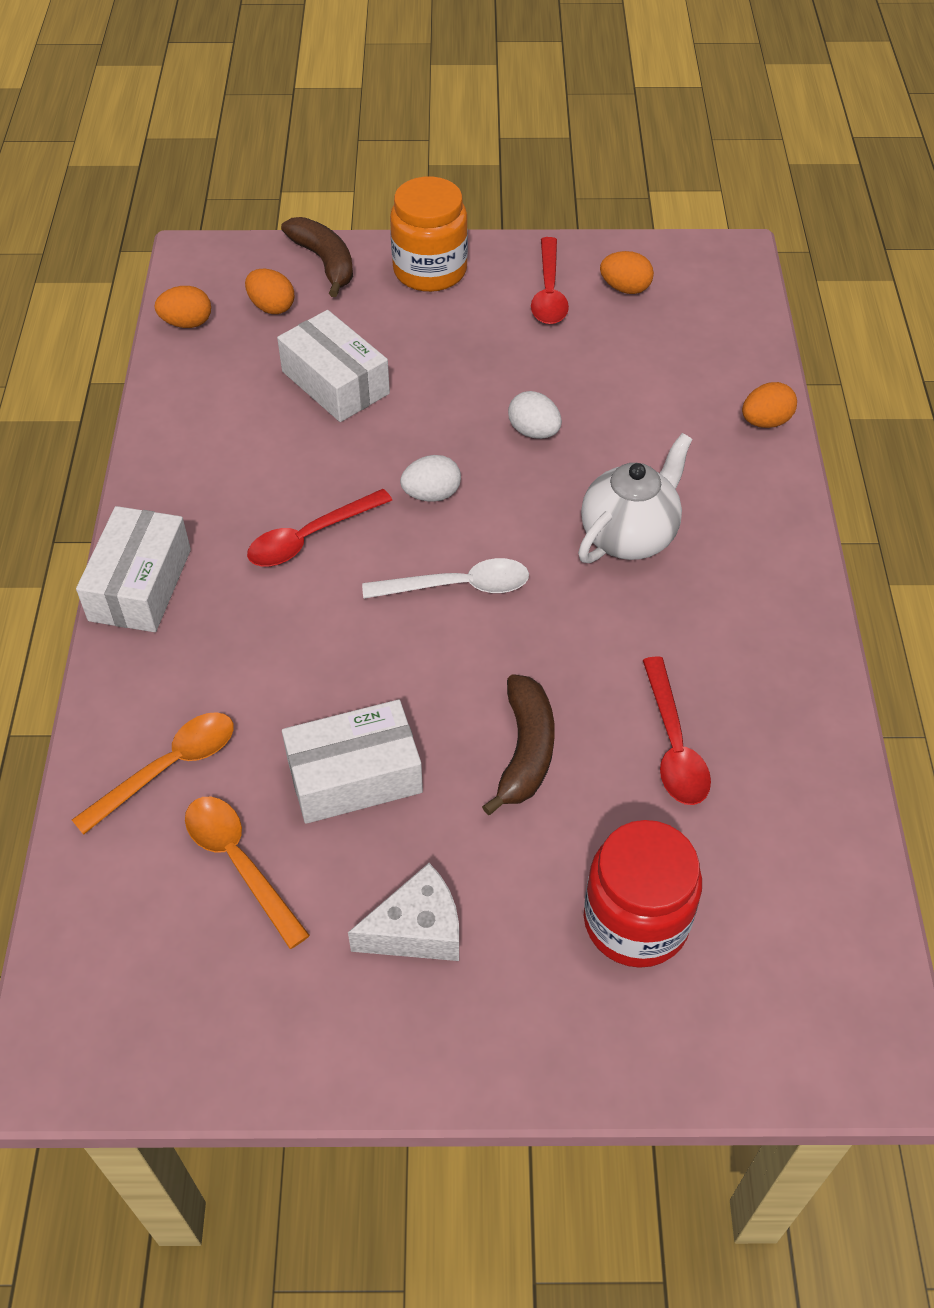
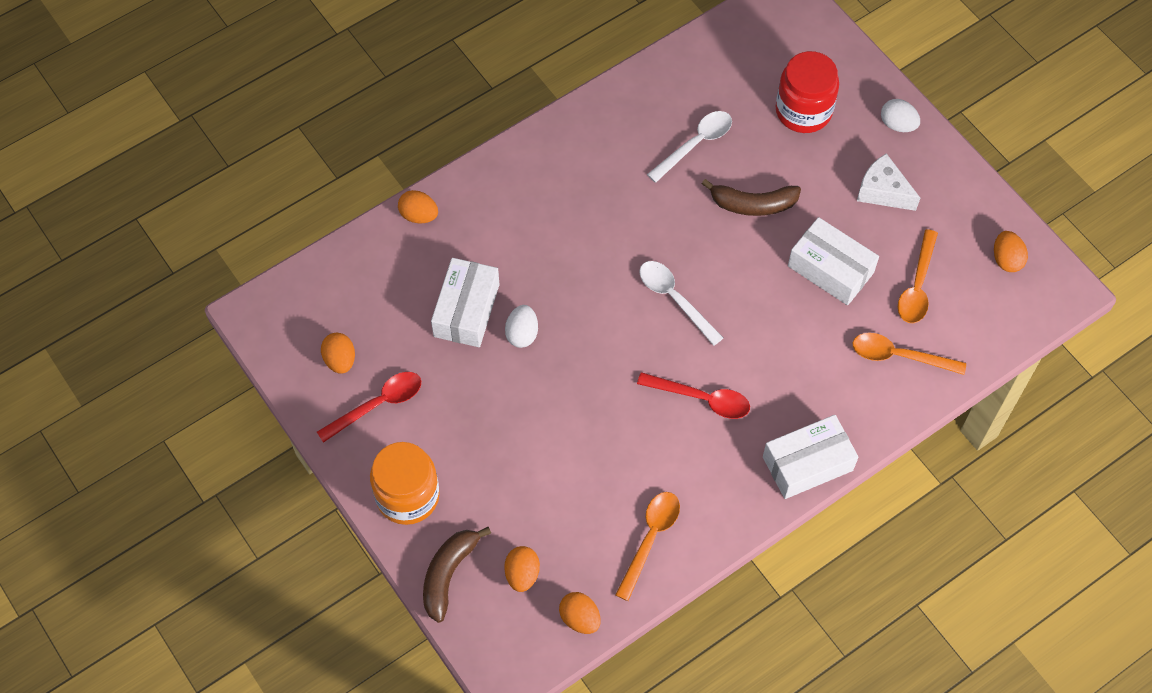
camera: 125 degrees left, 10 degrees up
(170, 1017) = (1006, 259): none -> orange egg
(204, 410) = (650, 539): none -> orange spoon
(335, 382) = (565, 477): white box -> white box (466, 310)
(431, 494) = (617, 357): white egg -> white egg (897, 124)
(525, 751) = (752, 204): brown banana -> brown banana turned 150 degrees counterclockwise
(629, 536) = (570, 236): white teapot -> none
(673, 745) = (695, 144): red spoon -> white spoon

